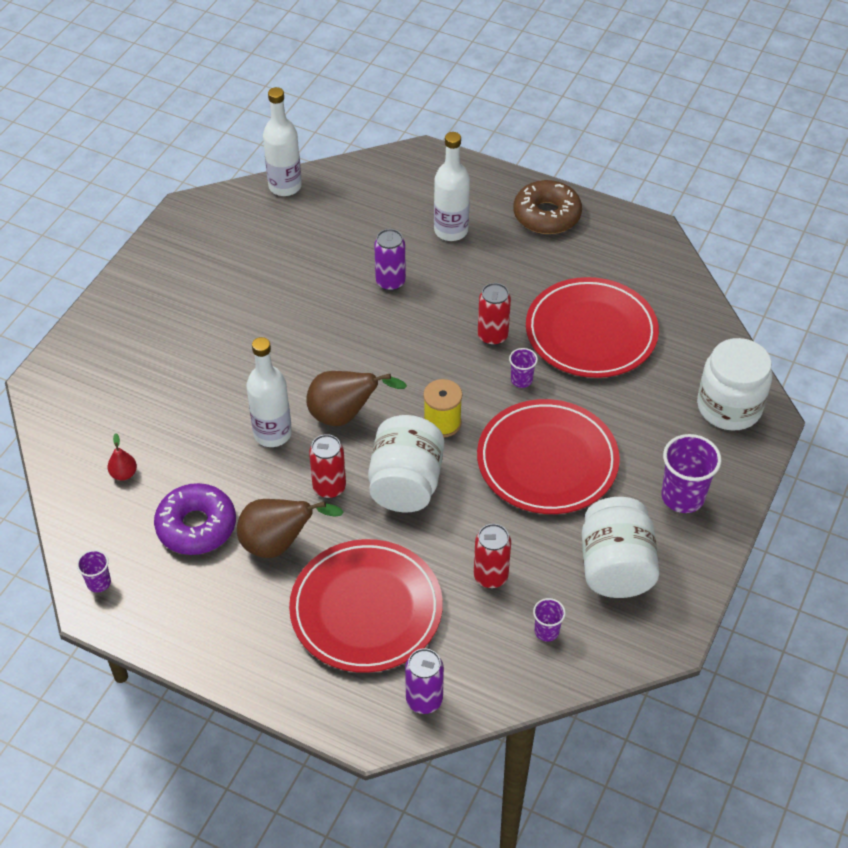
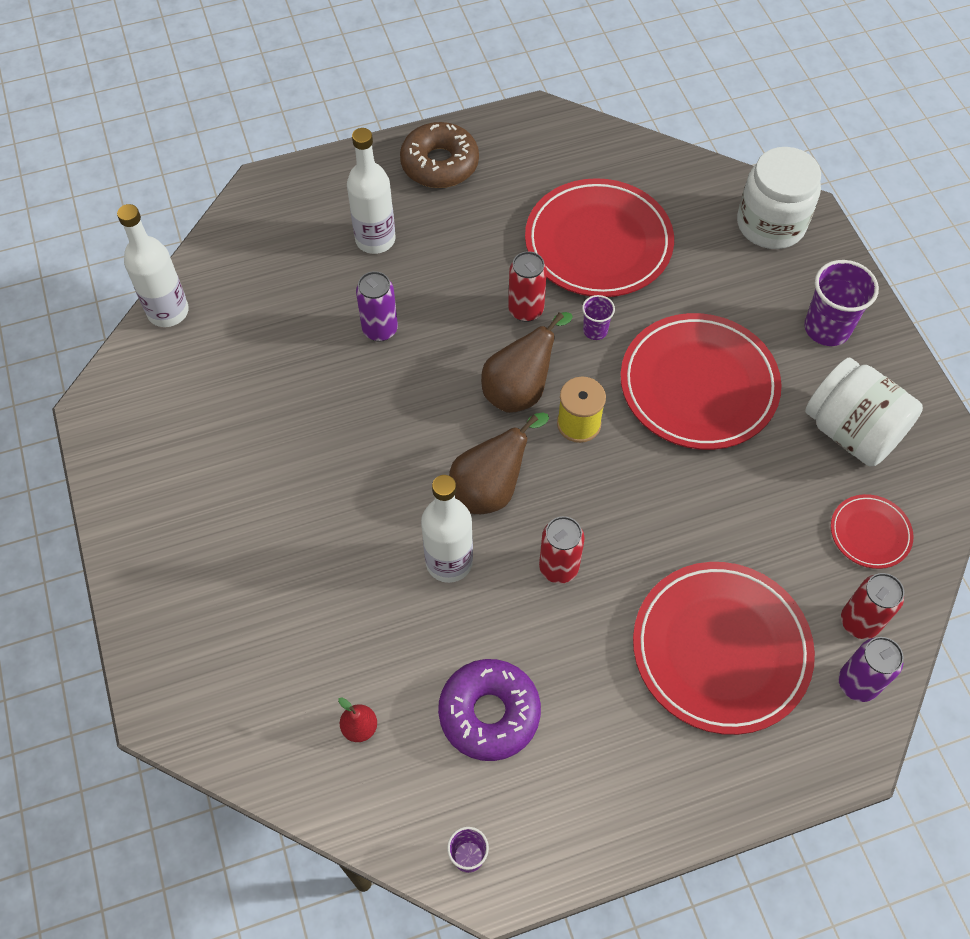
camera: 45 degrees left, 10 degrees up
(279, 544) = (580, 660): brown pear -> brown pear (520, 389)
(406, 484) = (616, 505): white jar -> none
(490, 576) = (776, 526): red can -> red can (859, 622)
(546, 631) = (870, 533): purple cup -> red plate

